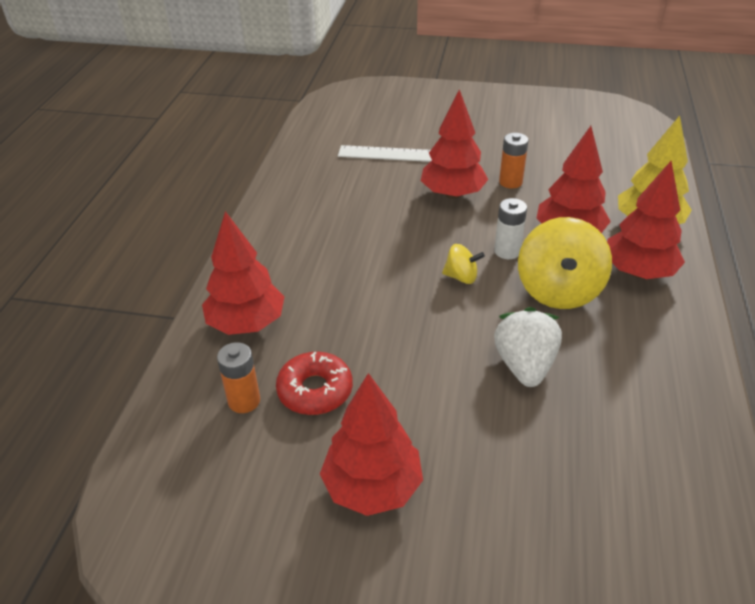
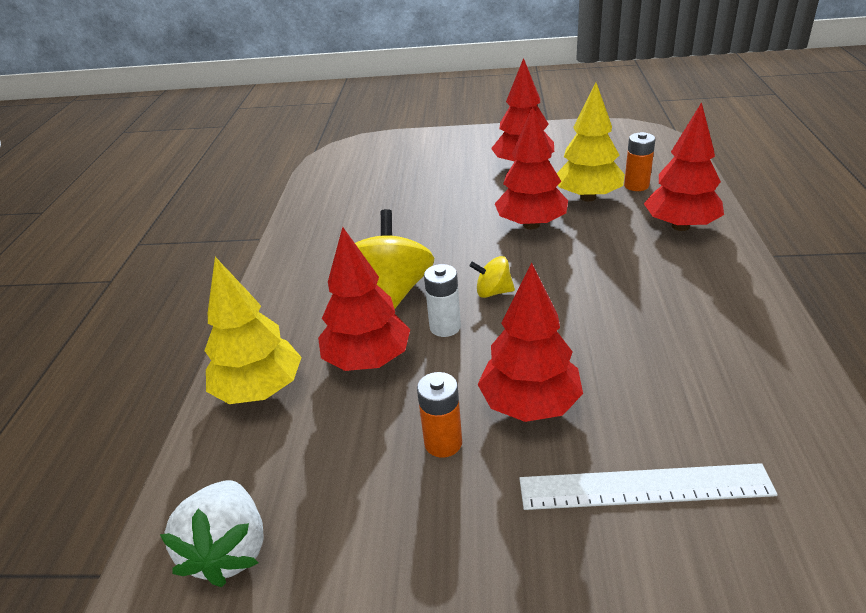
camera: 175 degrees right, 5 degrees down
(315, 390) = (588, 197): red donut -> yellow tree
(524, 365) = (428, 232): white strawberry -> white strawberry (229, 550)
(638, 272) = (301, 323): red tree -> red tree (531, 225)

